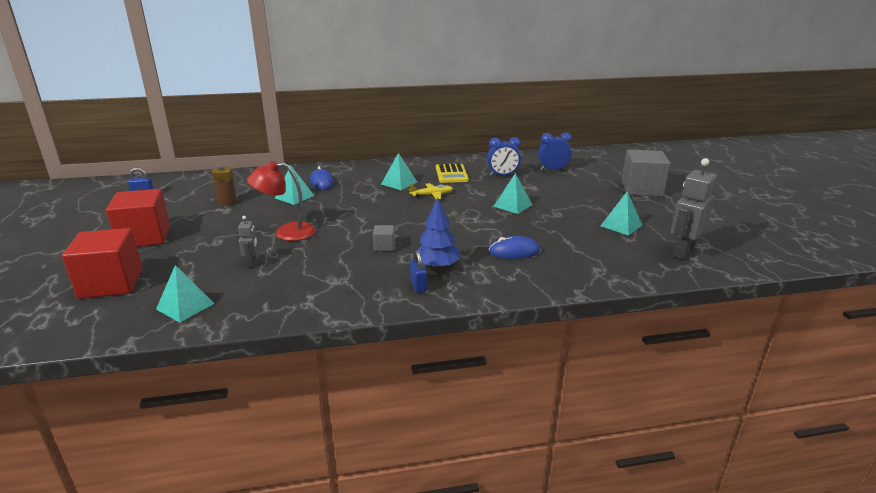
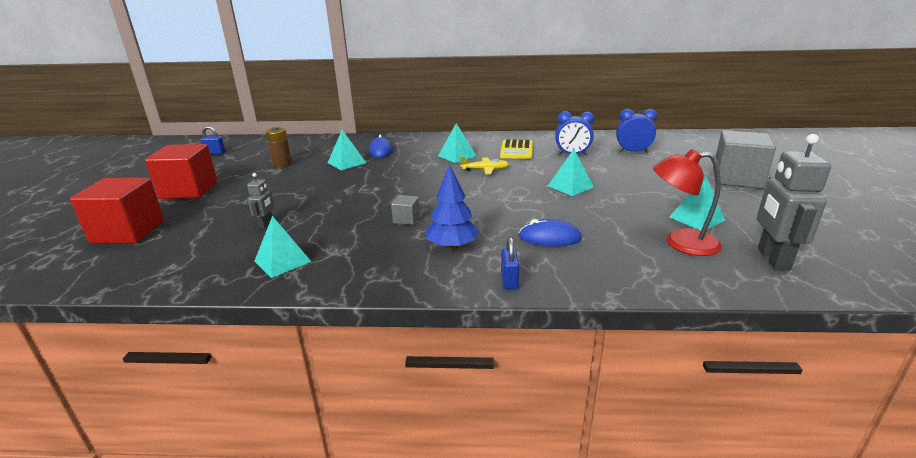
camera: 15 degrees right, 0 degrees up
(185, 306) = (175, 262): turquoise pyramid -> turquoise pyramid (282, 261)
(286, 232) = (317, 196): red lamp -> red lamp (680, 242)
(418, 286) = (420, 266): blue padlock -> blue padlock (509, 281)
(682, 252) = (772, 259): grey robot -> grey robot turned 45 degrees counterclockwise

